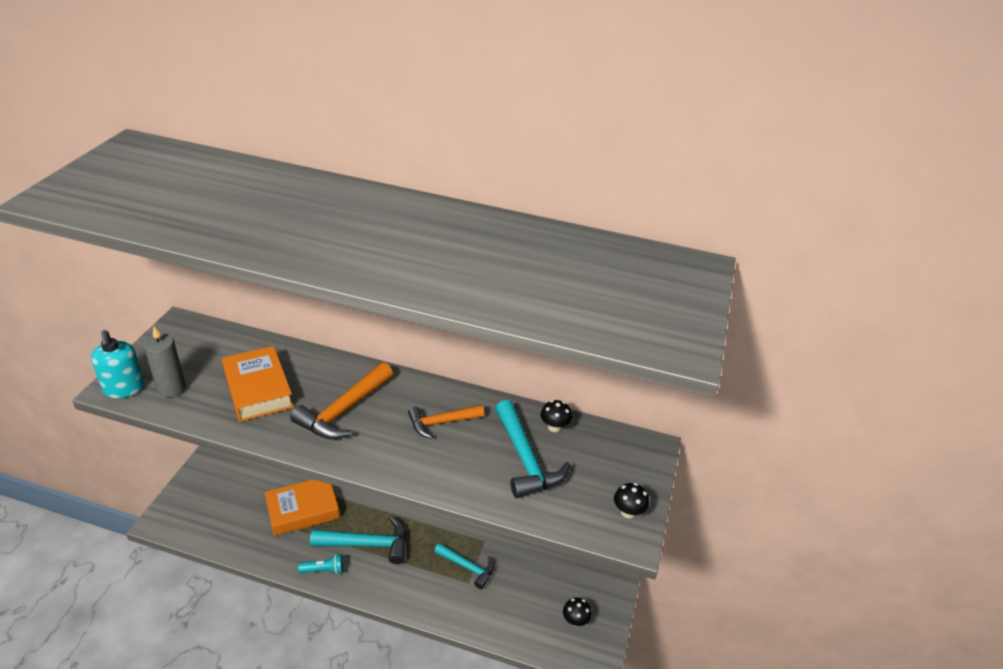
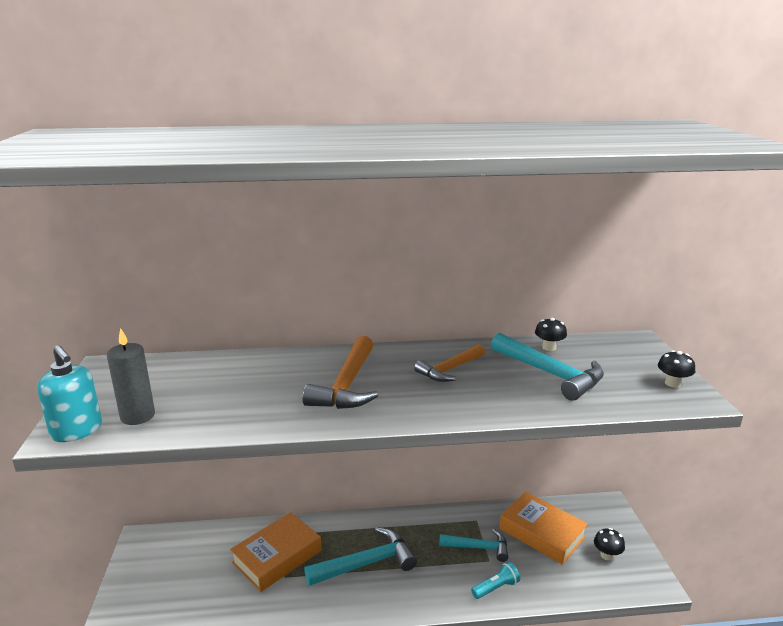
camera: 20 degrees left, 15 degrees down
(258, 389) = (240, 392): orange book -> orange book (542, 533)
(324, 570) = (337, 604): turquoise flashlight -> turquoise flashlight (496, 588)

